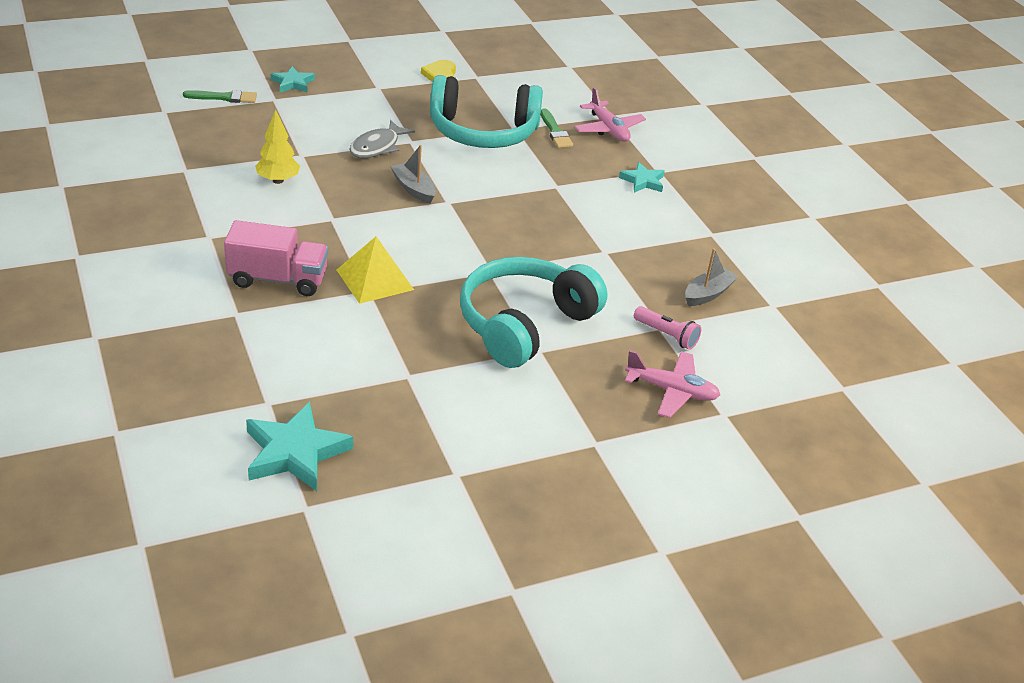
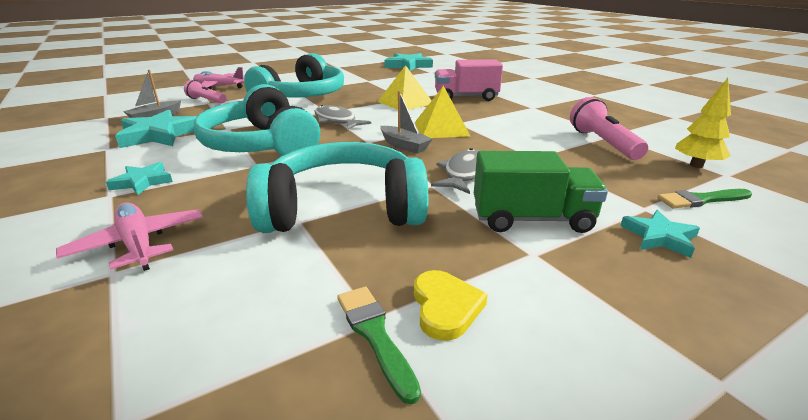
camera: 175 degrees right, 10 degrees down
(212, 160) = (603, 143): none -> pink flashlight
(278, 180) = (528, 137): yellow tree -> yellow tree (696, 165)
(359, 105) = (532, 219): none -> green truck
(360, 210) = (441, 129): none -> yellow pyramid
(477, 246) = (337, 121): none -> grey fish
(555, 131) = (233, 226): green brush -> green brush (375, 335)
(558, 214) = (261, 145): none -> turquoise headphones
(675, 251) = (159, 135): none -> turquoise star

